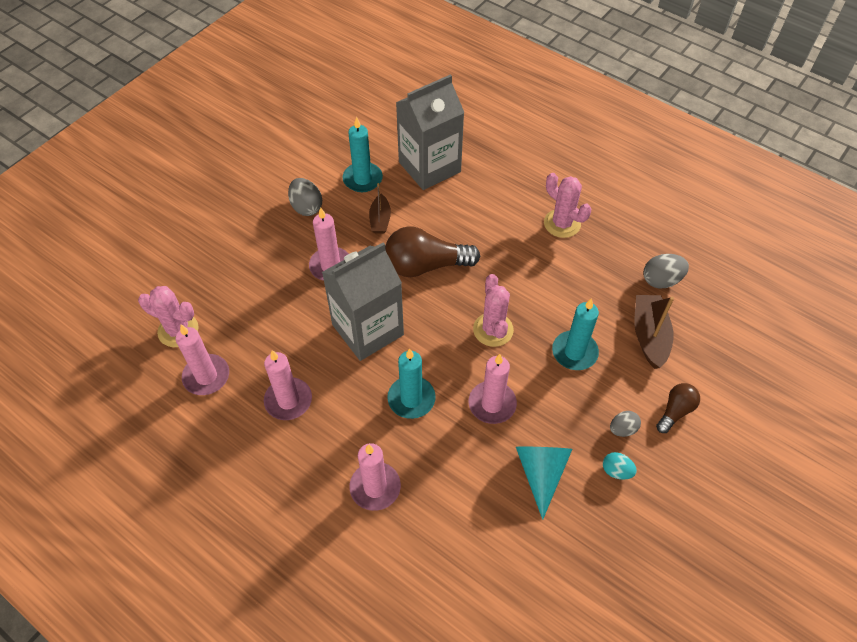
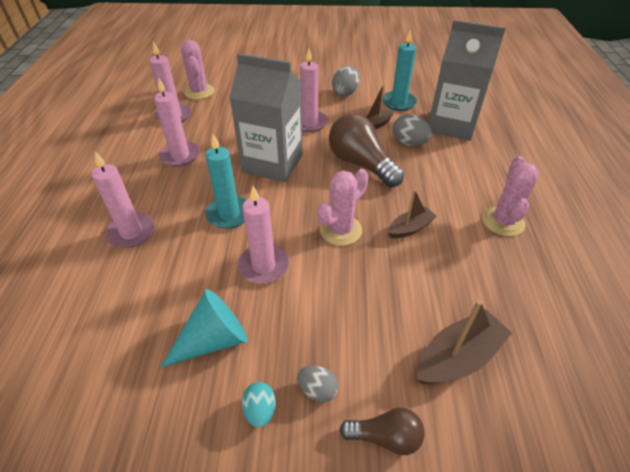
camera: 55 degrees right, 10 degrees down
(525, 284) = (410, 228): none -> brown boat
(574, 352) = (373, 300): turquoise candle -> none
(661, 280) = (539, 333): grey egg -> grey egg (409, 143)

